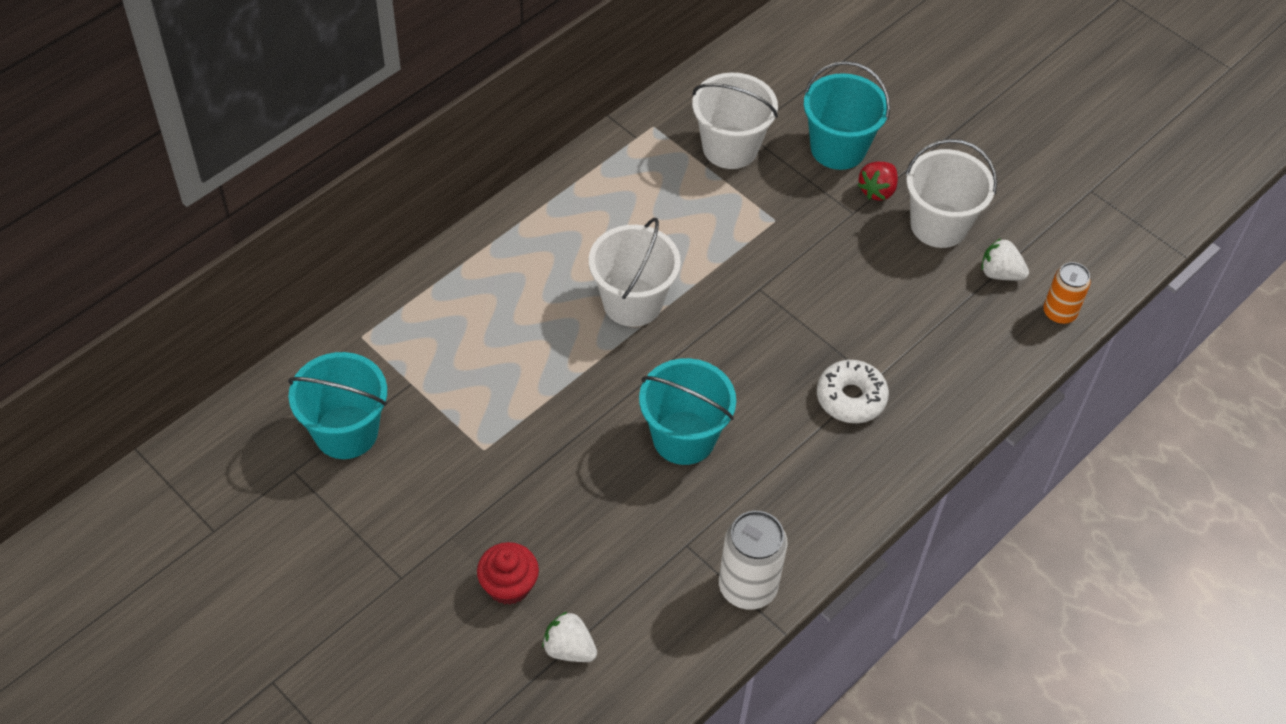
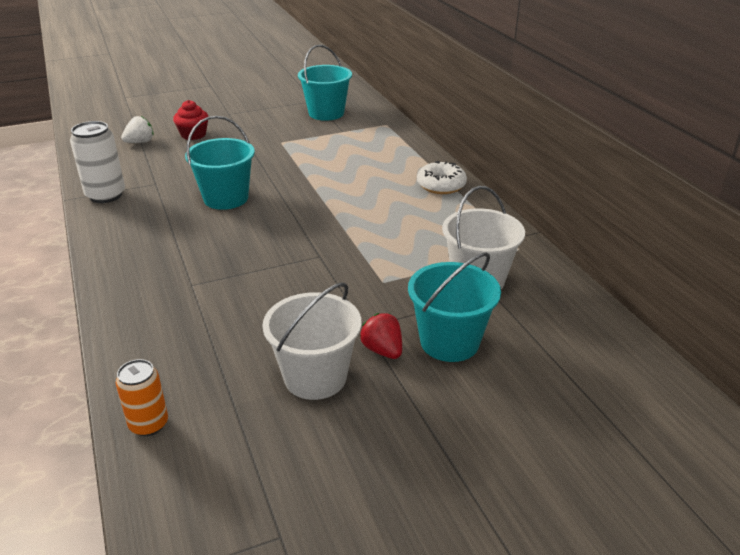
camera: 115 degrees right, 20 degrees down
(632, 302) = (347, 204): white bucket -> none
(851, 398) = (187, 269): white donut -> white donut (441, 185)
(1000, 273) = (228, 399): white strawberry -> none

